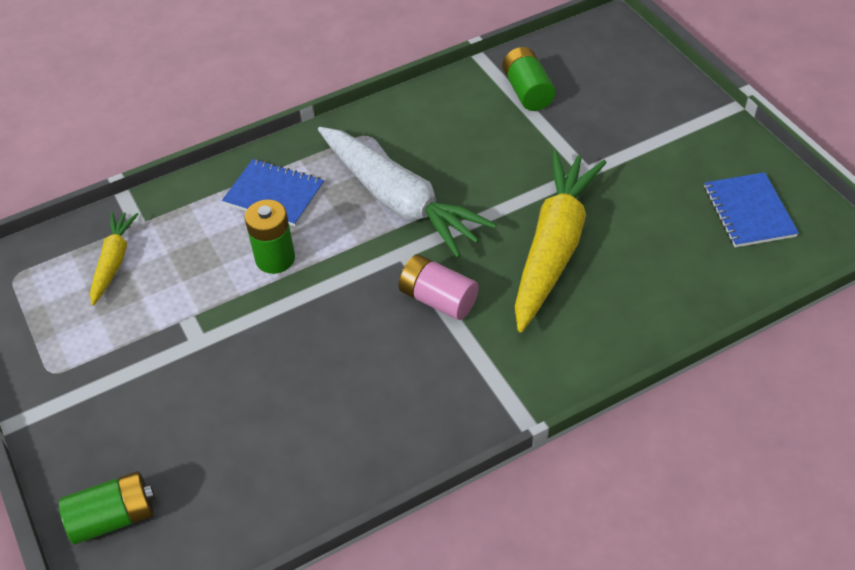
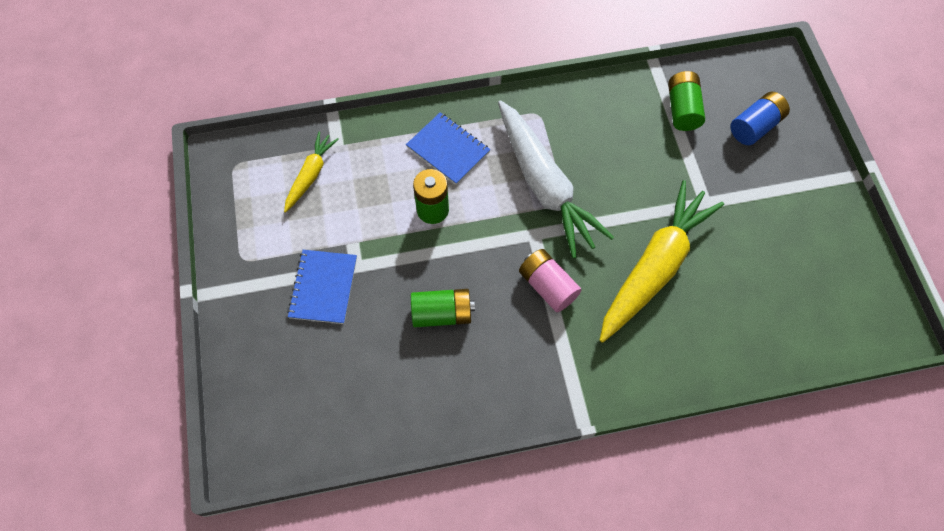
camera: 15 degrees right, 15 degrees up
(114, 517) = (258, 396): green battery -> green battery (442, 313)
(611, 88) = (755, 126): none -> blue battery
(749, 211) = (828, 283): blue notebook -> blue notebook (323, 287)

